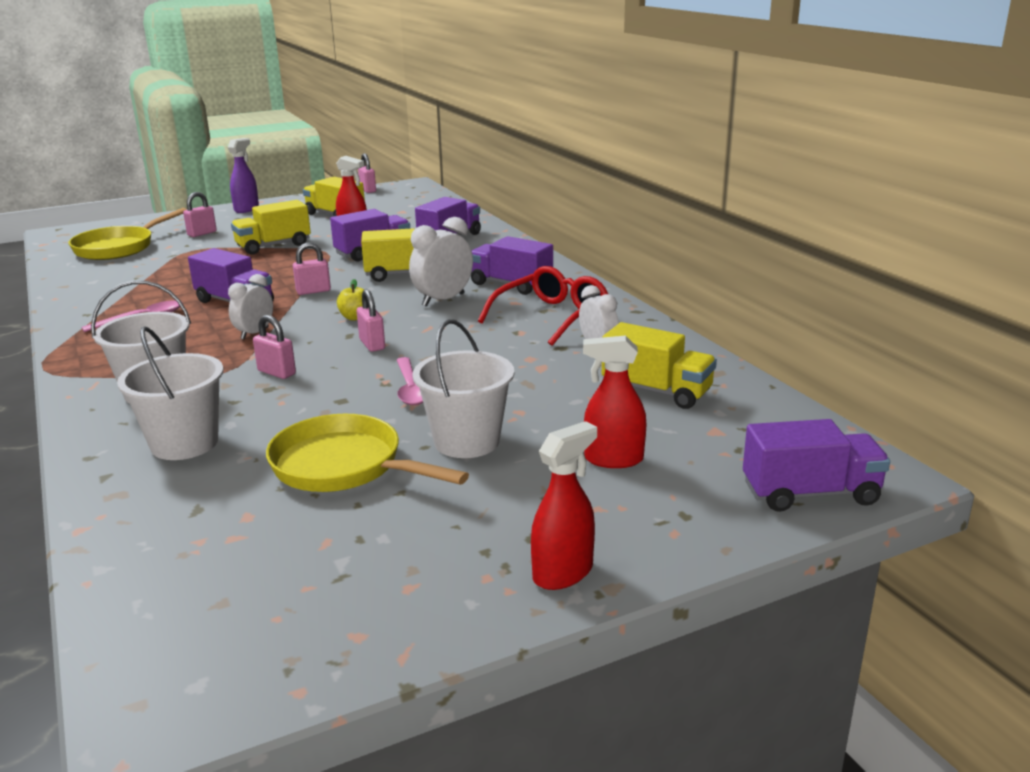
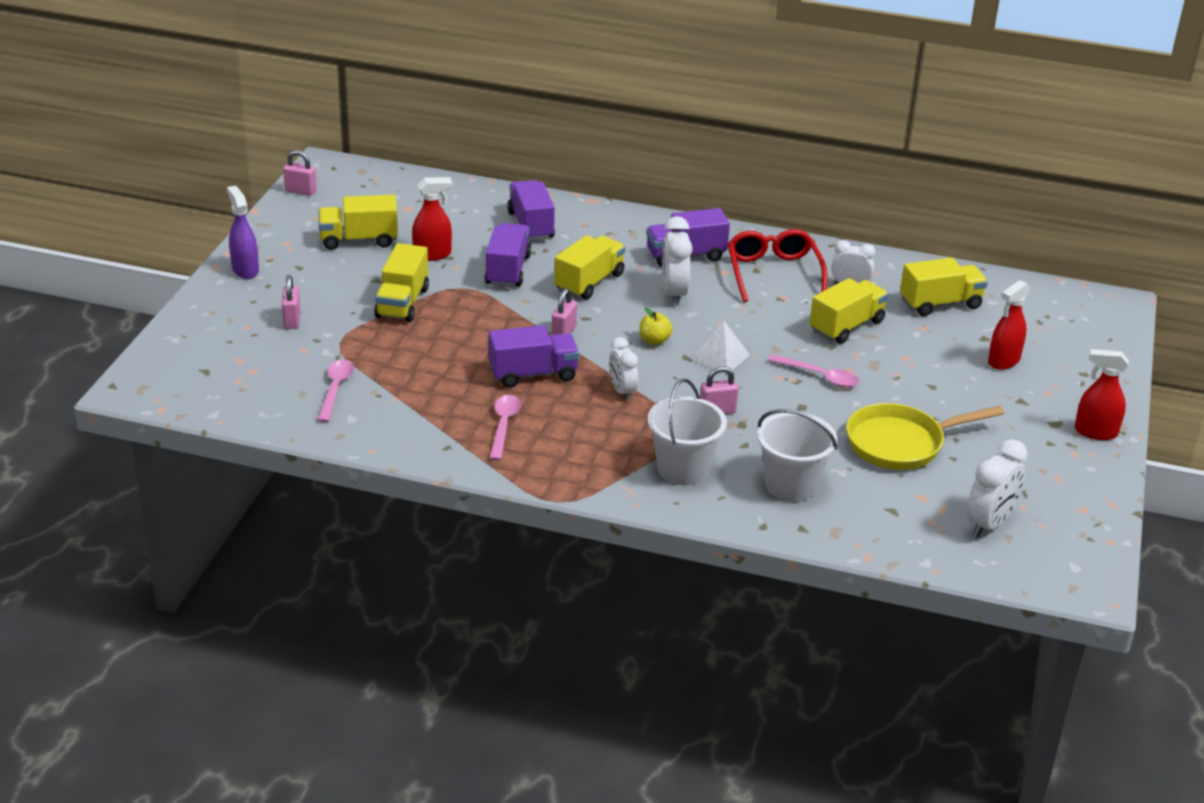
camera: 50 degrees left, 10 degrees up
(119, 248) = (259, 375): yellow pan -> none
(127, 267) = (335, 389): none -> pink spoon
(235, 578) = (989, 524): none -> white clock
(372, 344) = (720, 357): pink padlock -> white pyramid
(466, 441) = (922, 392): white bucket -> none
(523, 369) = (846, 326): none -> yellow truck
(563, 573) = (1095, 432): red spray bottle -> red spray bottle turned 75 degrees counterclockwise
(810, 493) = (1107, 331): purple truck -> none

